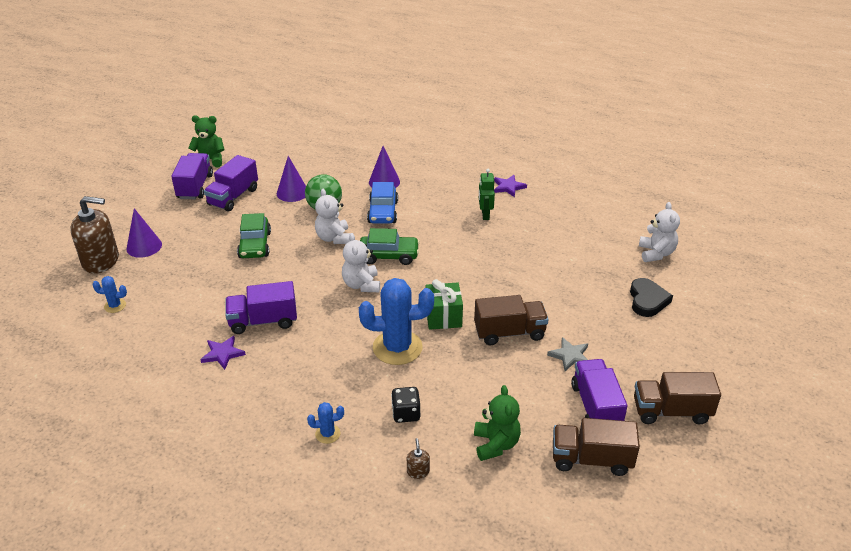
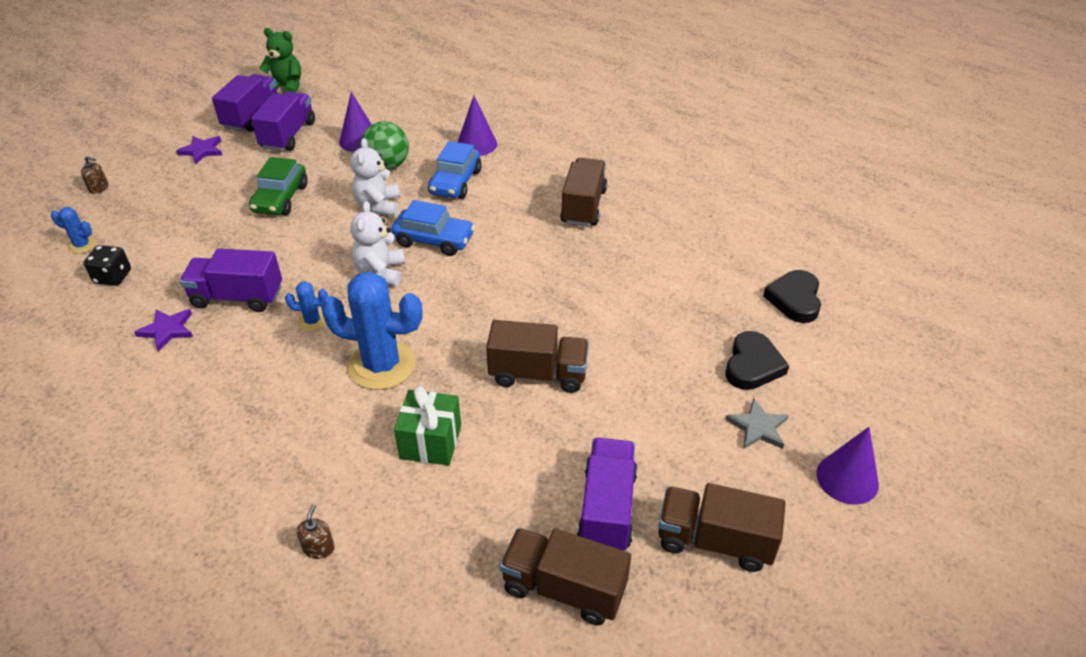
camera: 15 degrees right, 5 degrees up
(101, 261) = (99, 188): brown soap dispenser -> brown soap dispenser, size x0.40
(144, 246) = (155, 179): purple cone -> purple cone (847, 478)
(233, 197) = (288, 135): purple truck -> purple truck turned 150 degrees clockwise
(327, 434) = (233, 466): blue cactus -> blue cactus (312, 321)
(389, 256) = (434, 240): green car -> blue car
(406, 414) = (345, 460): black dice -> black dice (113, 277)
(443, 317) = (462, 335): green gift -> green gift (431, 442)
(485, 214) = (583, 206): green robot -> brown truck
(495, 444) = (441, 533): green teddy bear -> none
(508, 187) = (632, 175): purple star -> purple star (202, 151)
(570, 356) = (605, 424): grey star -> grey star (758, 427)
(656, 253) = (794, 299): white teddy bear -> black heart

